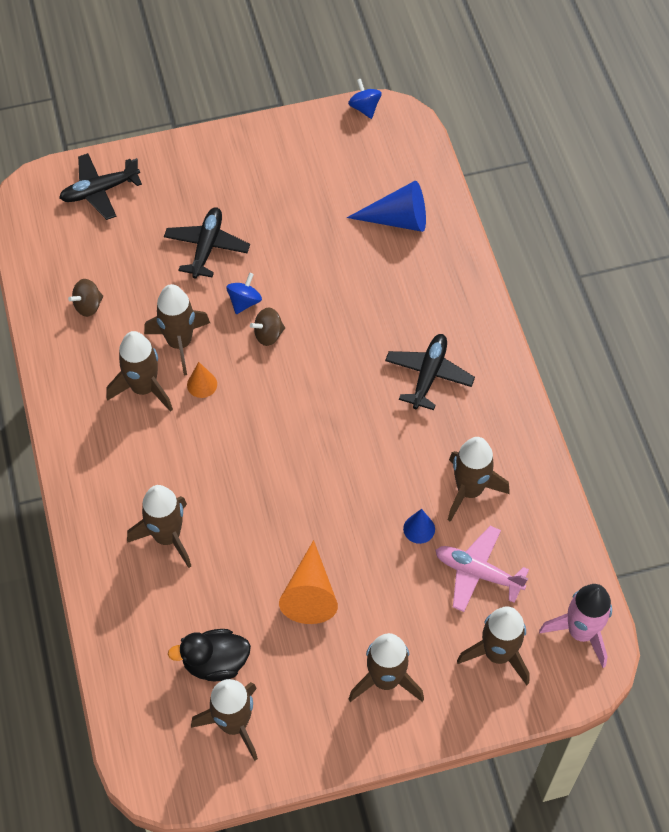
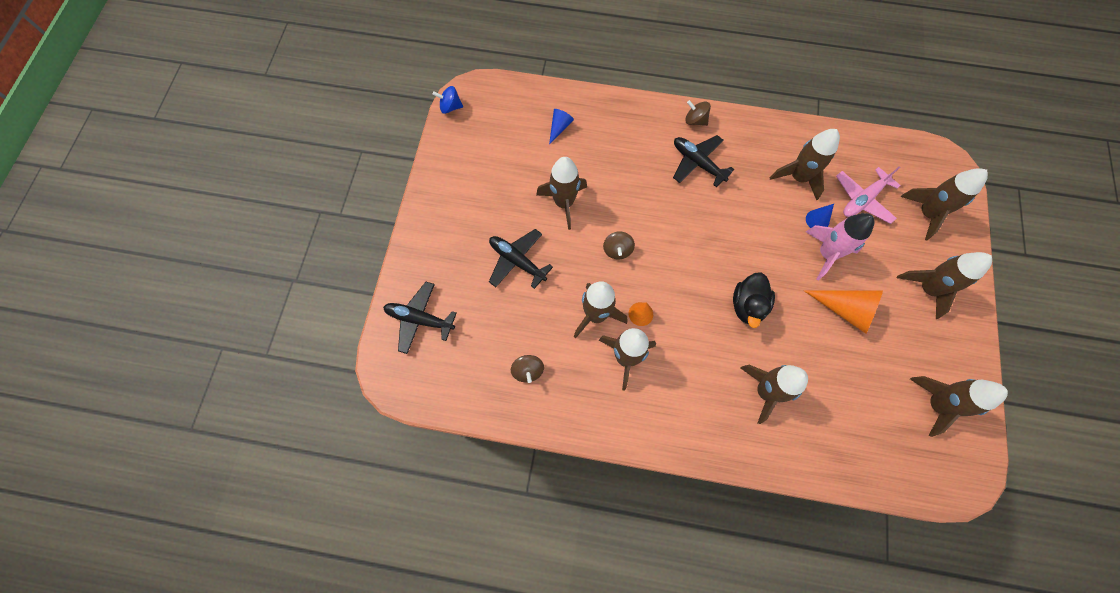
camera: 65 degrees left, 10 degrees up
(100, 191) = (420, 319): black plane -> black plane turned 105 degrees clockwise
(215, 663) = (883, 398): black duck -> black duck (748, 306)
(244, 302) = (580, 255): blue spinning top -> none
(301, 261) = (564, 203): none -> brown rocket
(398, 219) = (559, 127): blue cone -> blue cone, size x0.56
(489, 352) = (695, 120): none -> brown spinning top
(581, 632) = (924, 160): pink rocket -> pink rocket (826, 254)

